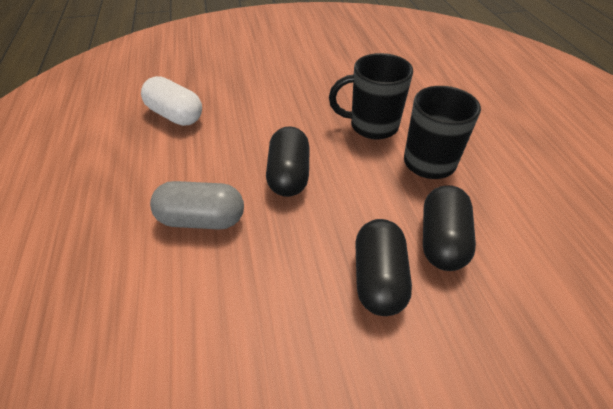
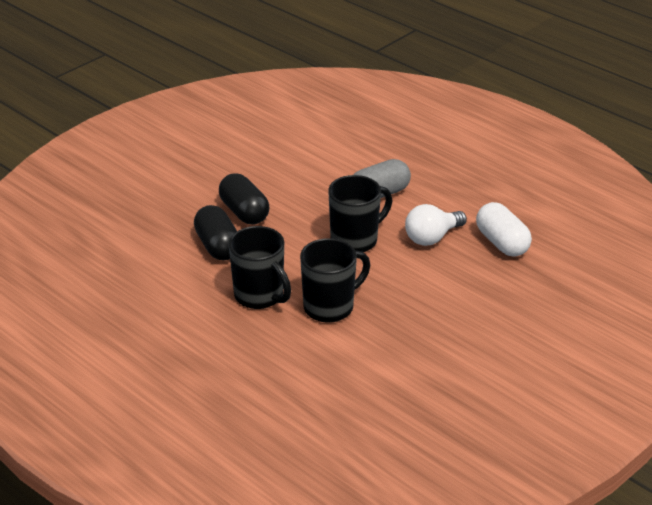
camera: 145 degrees right, 10 degrees down
(175, 115) = (502, 243): white capsule -> white capsule turned 60 degrees clockwise
(220, 145) = (432, 237): none -> white light bulb
(288, 175) = (355, 240): black capsule -> black mug

